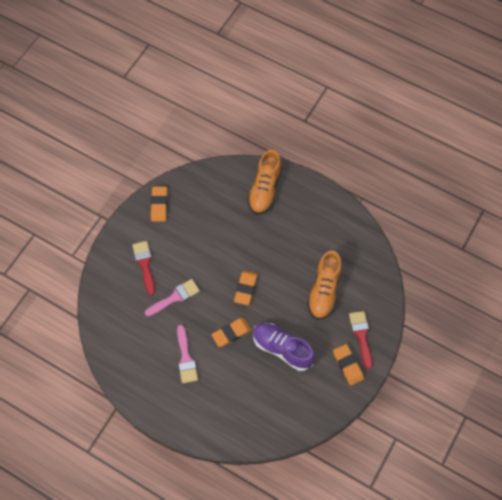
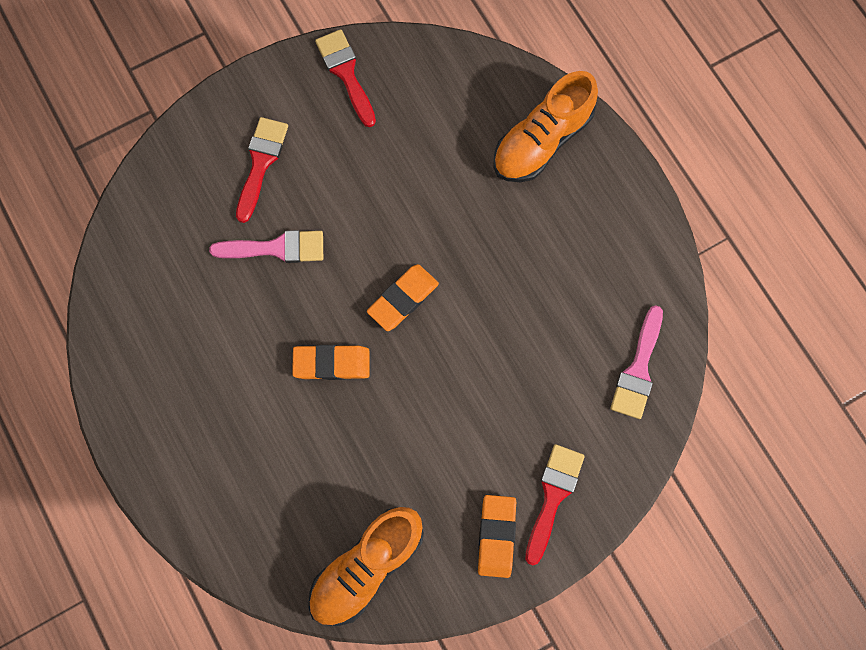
camera: 30 degrees right, 10 degrees up
(159, 205) = (346, 73): orange eraser -> red brush
(186, 358) = (230, 363): pink brush -> pink brush (638, 369)
(282, 349) = (401, 440): purple shoe -> none
(324, 291) = (535, 379): orange shoe -> orange shoe (366, 567)

